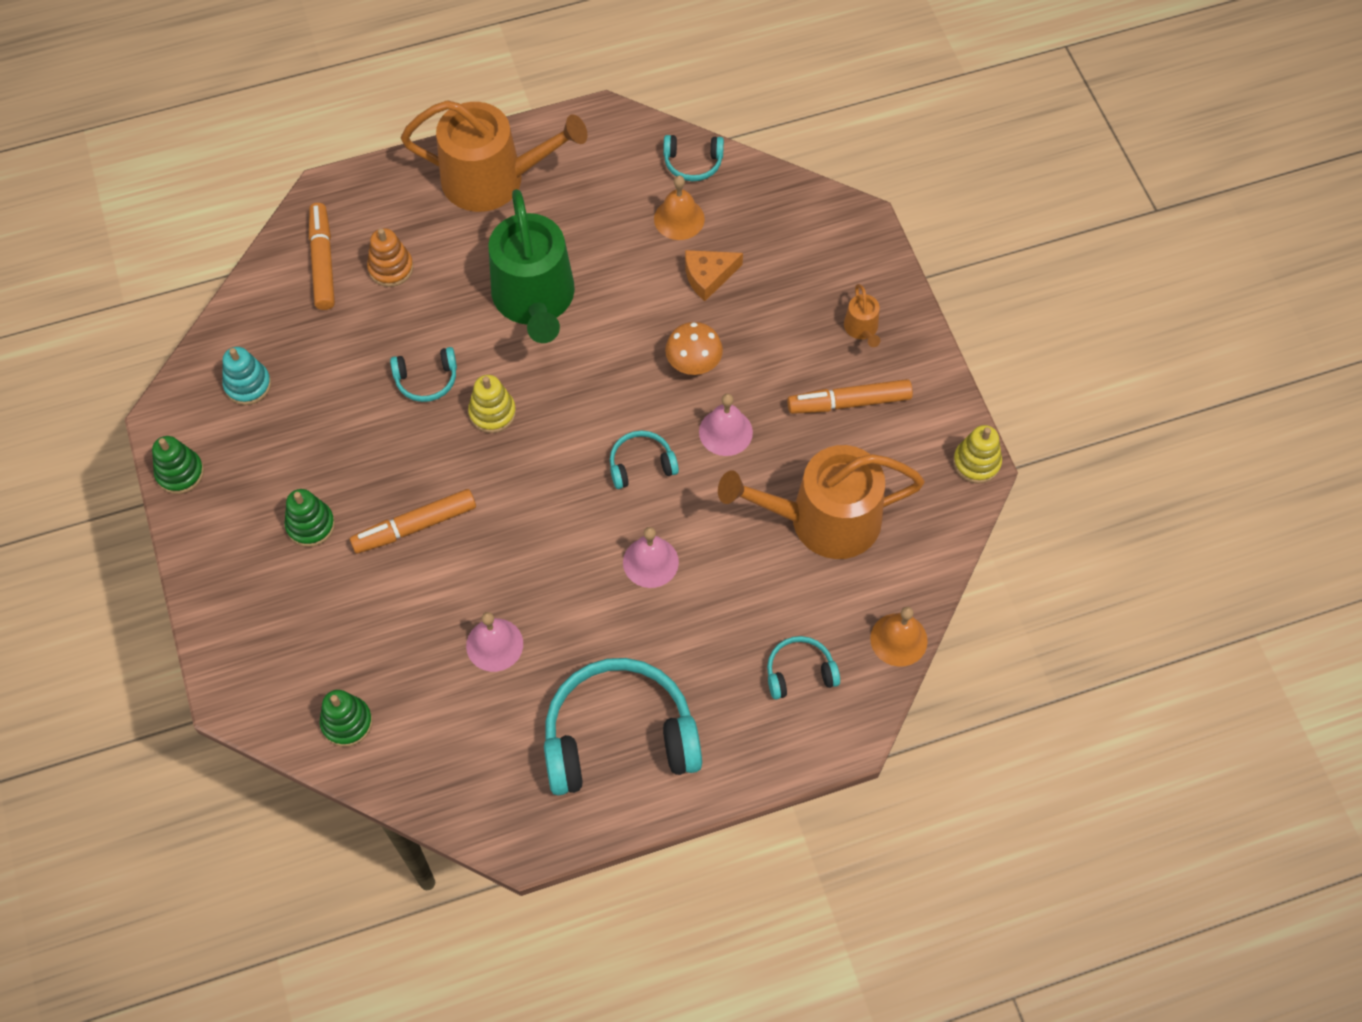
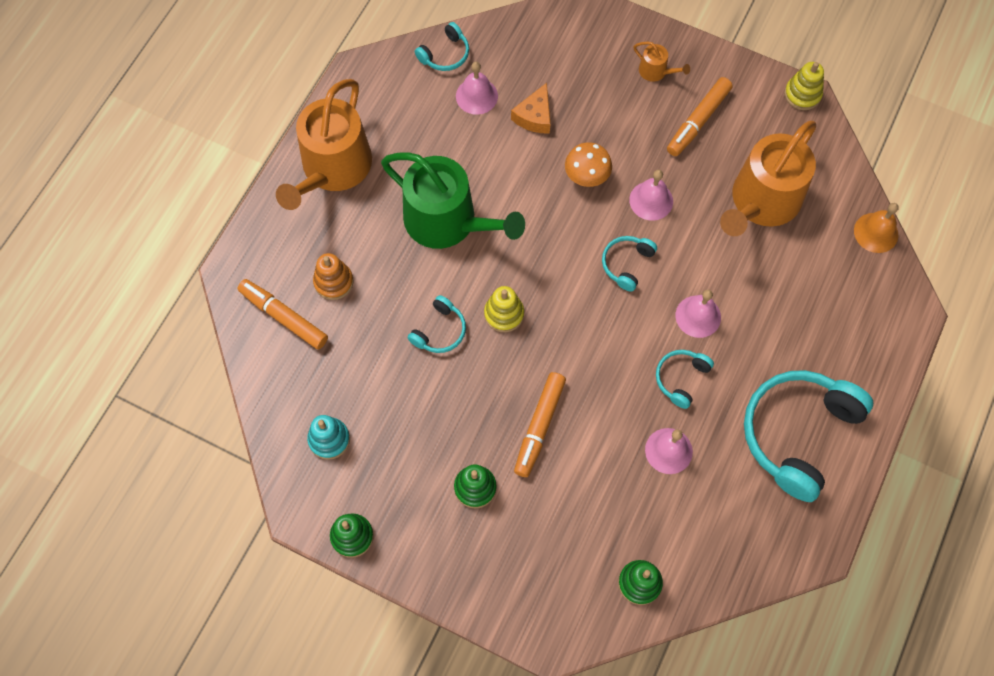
camera: 45 degrees left, 5 degrees up
(493, 179) = (333, 169): orange watering can -> orange watering can turned 150 degrees clockwise
(679, 219) = (476, 96): orange bell -> pink bell
(799, 672) = (848, 301): turquoise headphones -> turquoise headphones (681, 378)

